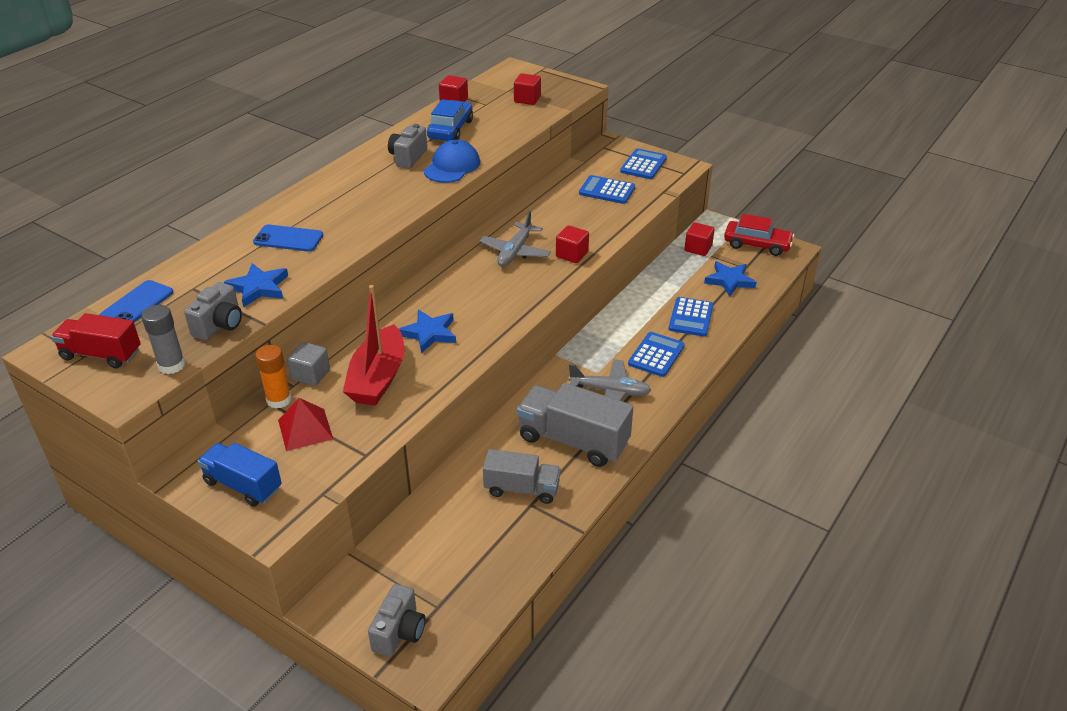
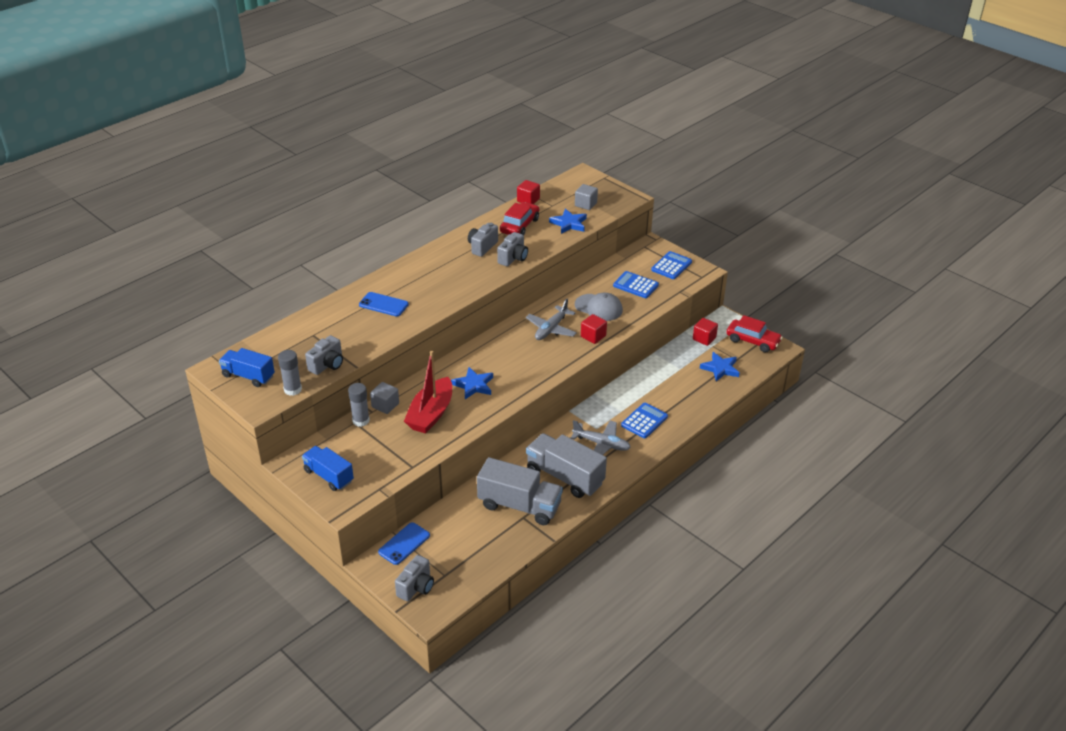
camera: 10 degrees right, 0 degrees up
(101, 354) = (248, 376): red truck -> blue truck
(137, 304) = (275, 342): blue phone -> blue phone (404, 544)
(258, 288) = (357, 340): blue star -> blue star (569, 224)
(279, 400) = (361, 420): orange glue stick -> grey glue stick
(305, 429) = (375, 444): red pyramid -> none
(450, 129) = (519, 226): blue car -> red car
(452, 166) = (513, 258): blue cap -> grey camera
(522, 489) = (519, 506): grey truck -> grey truck, size x1.55
(527, 99) = (585, 204): red cube -> grey cube
(568, 220) = (598, 307): none -> grey cap
(691, 317) = (680, 395): blue calculator -> none

